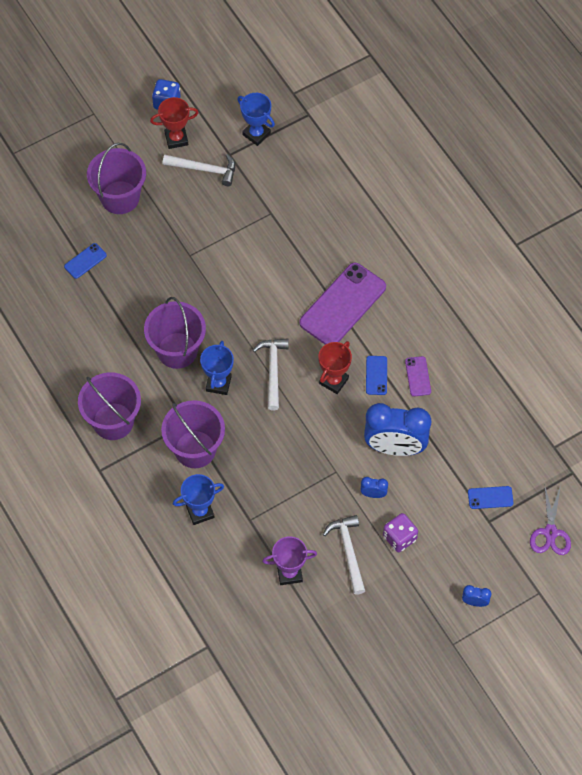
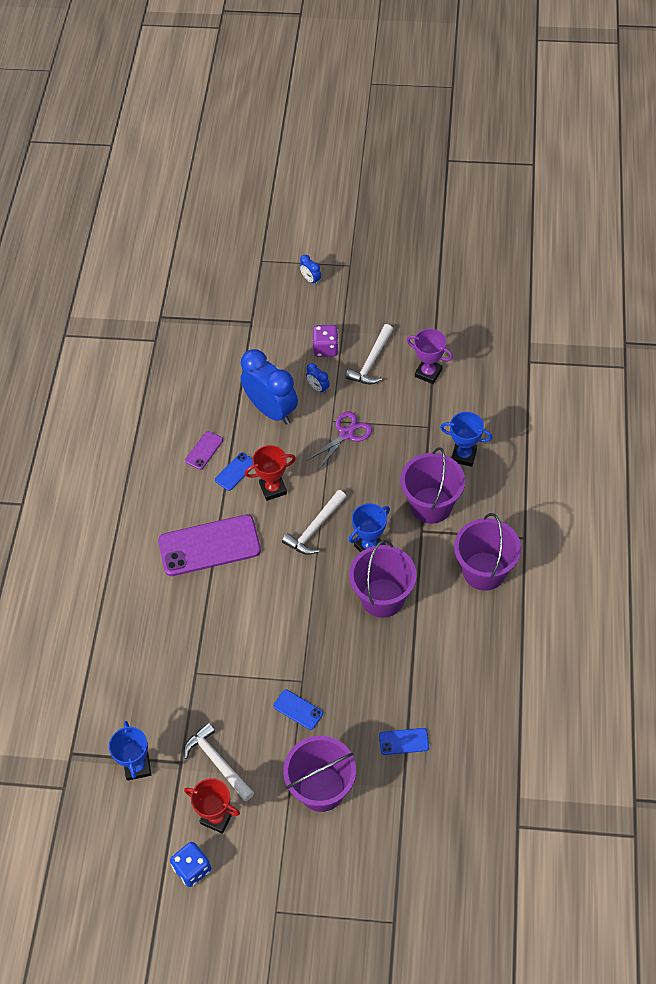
camera: 140 degrees left, 5 degrees down
(490, 497) = (235, 335): blue phone -> blue phone (298, 710)
(550, 532) = (216, 290): purple scissors -> purple scissors (346, 434)

